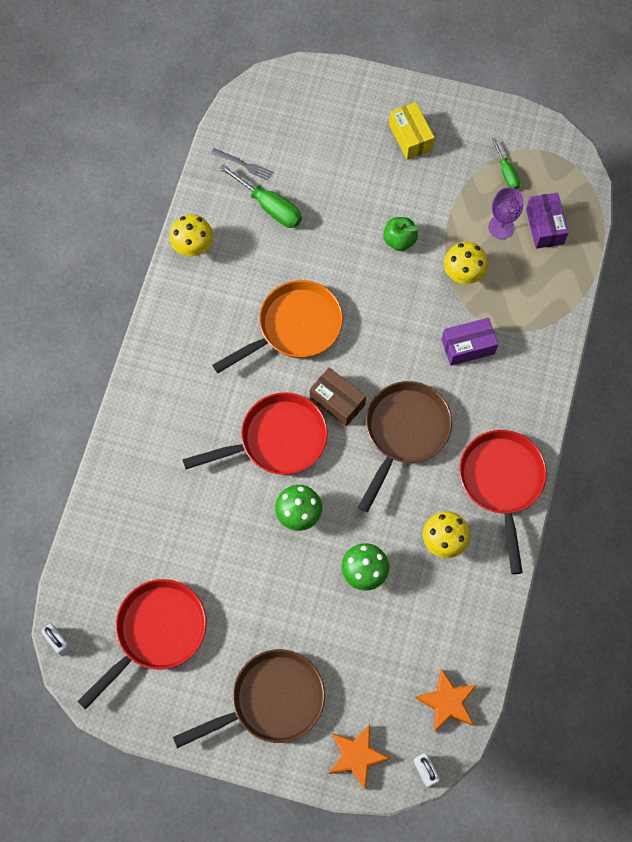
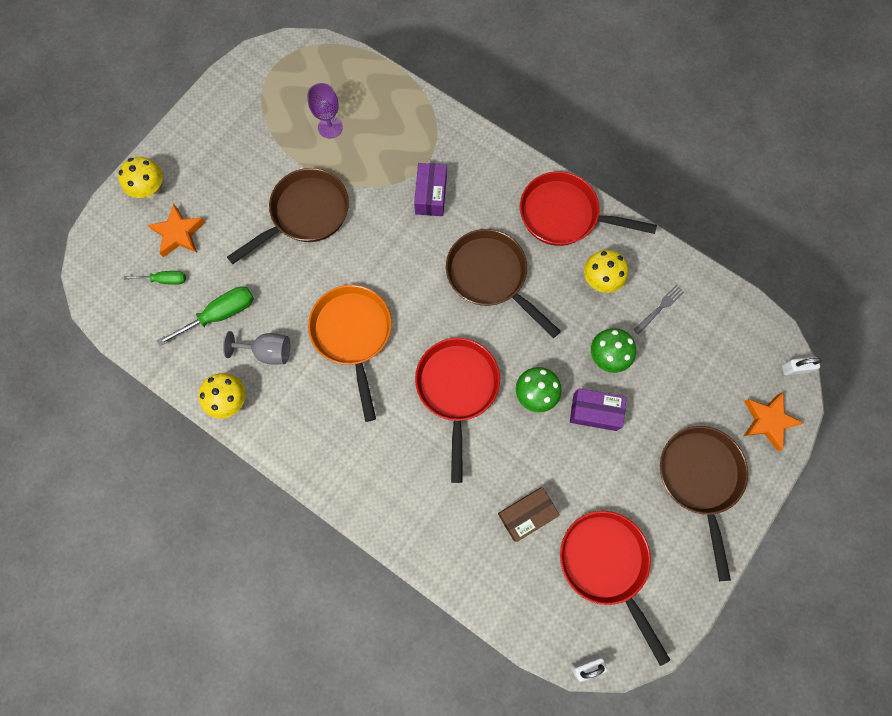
camera: 70 degrees left, 5 degrees up
(243, 164) = (164, 323): grey fork -> grey fork (660, 308)
(250, 260) = (268, 351): none -> grey goblet
(337, 401) = (440, 322): brown box -> brown box (526, 514)
(399, 240) = (305, 214): green apple -> brown pan
(410, 137) = (208, 167): yellow box -> none
(447, 702) = (741, 329): orange star -> orange star (179, 234)
(463, 274) = (361, 174): yellow mushroom -> yellow mushroom (151, 189)
(506, 172) = (280, 103): green screwdriver -> green screwdriver (165, 280)
(544, 226) = (344, 93): purple box -> purple box (594, 412)

